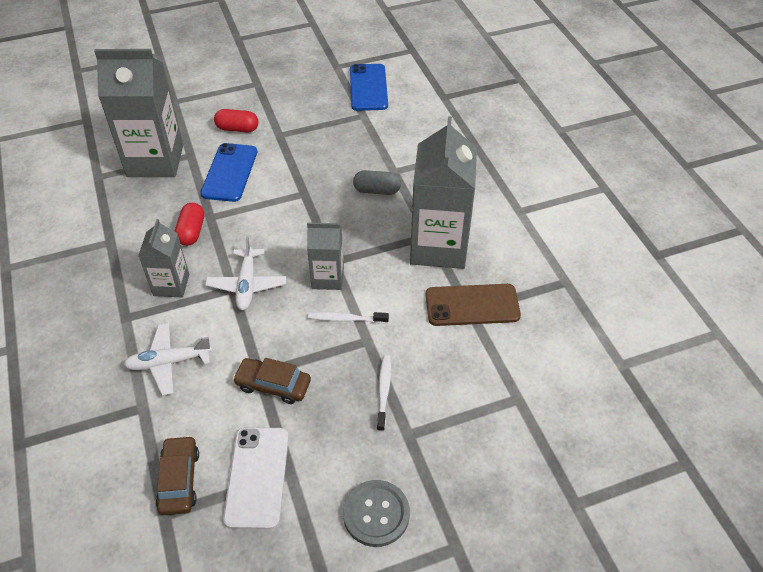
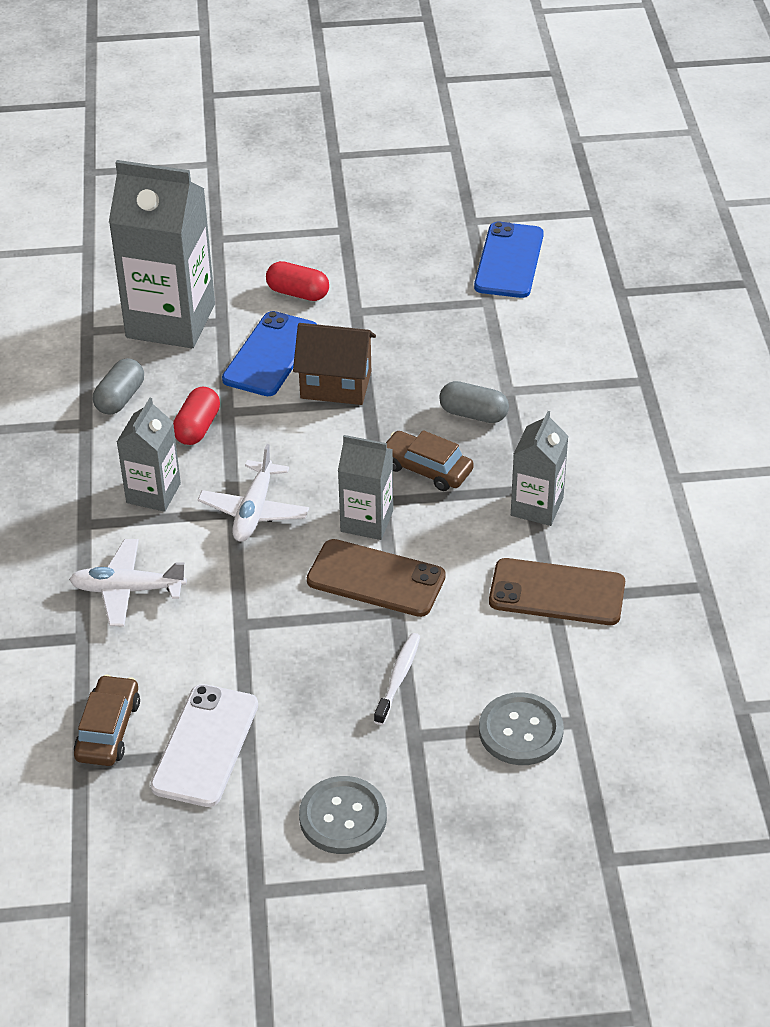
camera: 15 degrees right, 5 degrees down
(132, 220) = (120, 398): none -> grey capsule
(273, 385) = (255, 642): brown car -> brown car (426, 468)
(279, 186) = (336, 385): none -> brown house
(346, 319) = (376, 579): white toothbrush -> brown phone
(438, 246) = (537, 506): grey carton -> grey carton, size x0.54
(482, 415) = (520, 731): none -> grey button

